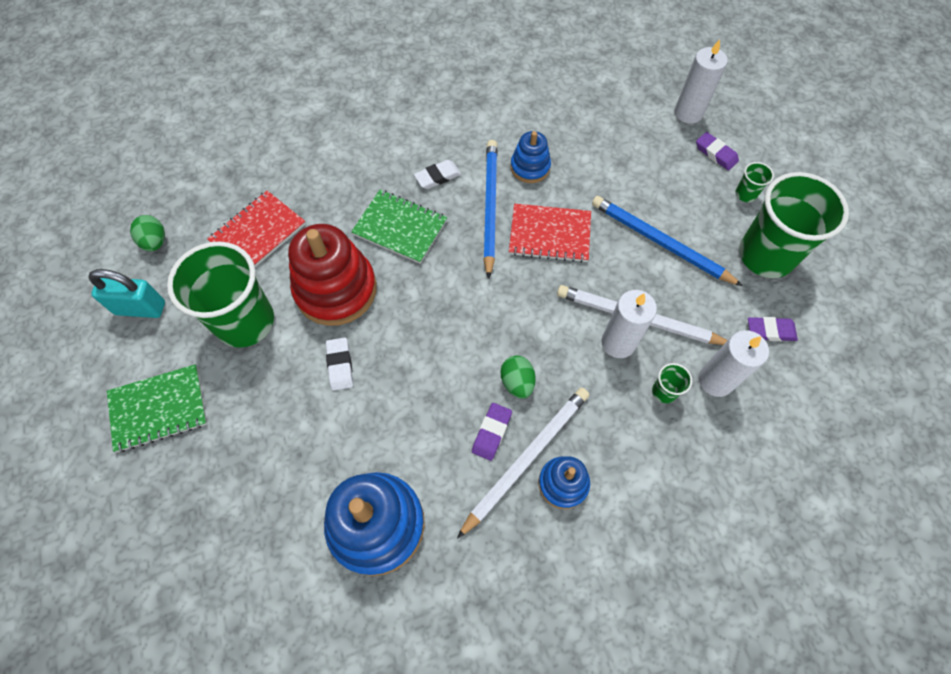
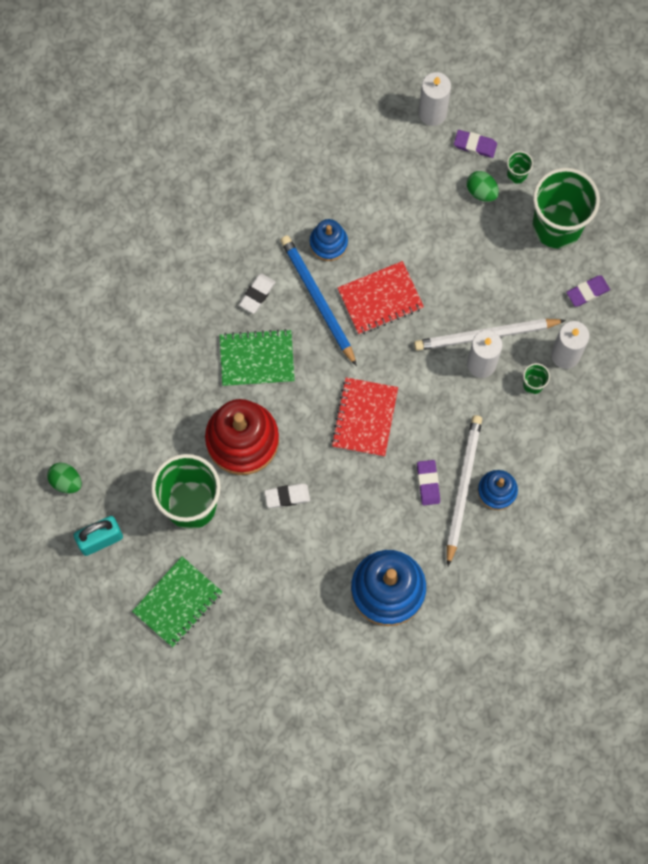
camera: 30 degrees left, 10 degrees up
(258, 233) = (145, 427): red notebook -> red notebook (365, 418)
(340, 365) = (287, 496): white eraser -> white eraser turned 60 degrees counterclockwise
(517, 382) = (425, 436): green egg -> green egg (481, 191)
(660, 242) = (470, 259): blue pencil -> none

